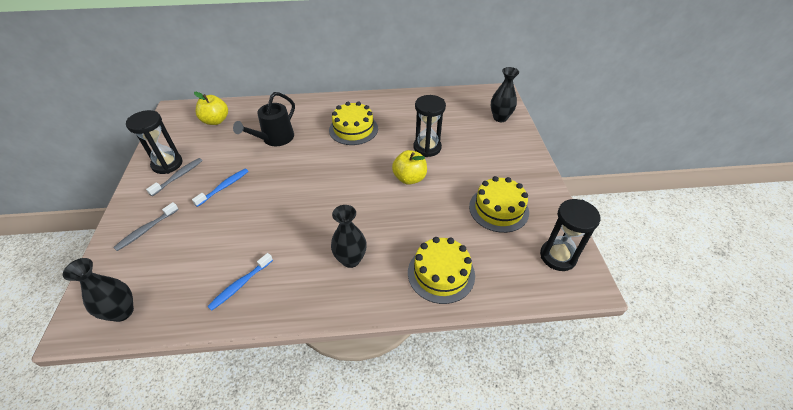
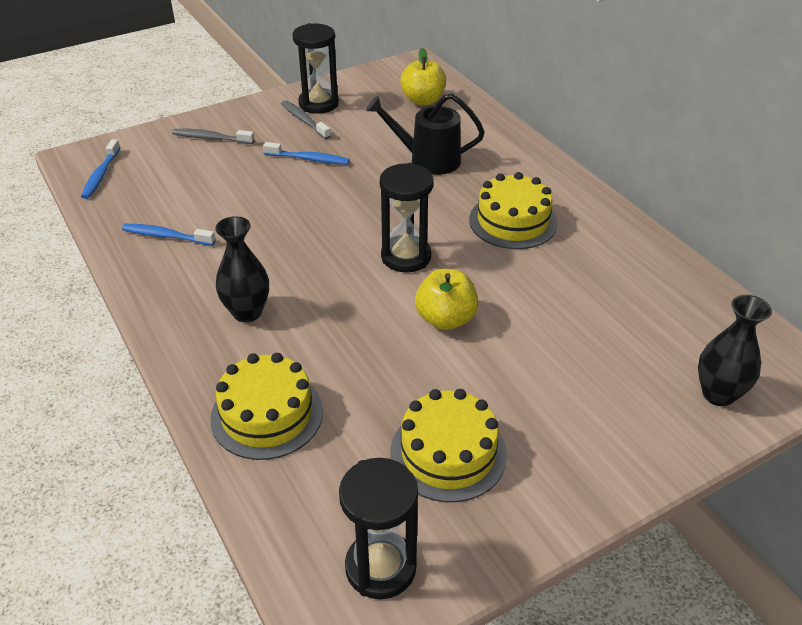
camera: 65 degrees right, 5 degrees down
(122, 312) = (101, 175): black vase -> blue toothbrush
(179, 176) = (304, 120): grey toothbrush -> grey toothbrush turned 135 degrees counterclockwise
(427, 147) = (537, 317): black hourglass -> black hourglass (406, 257)

